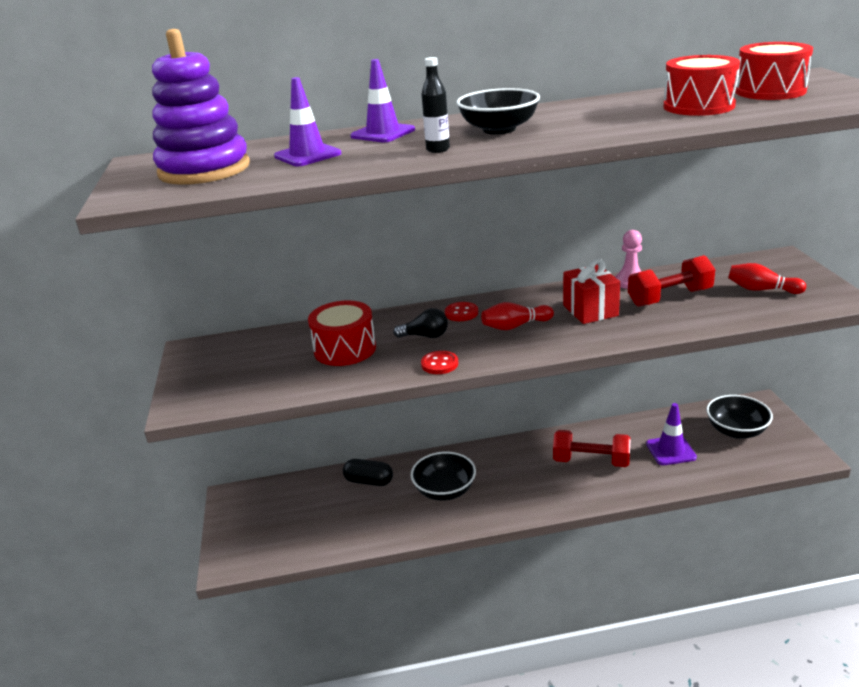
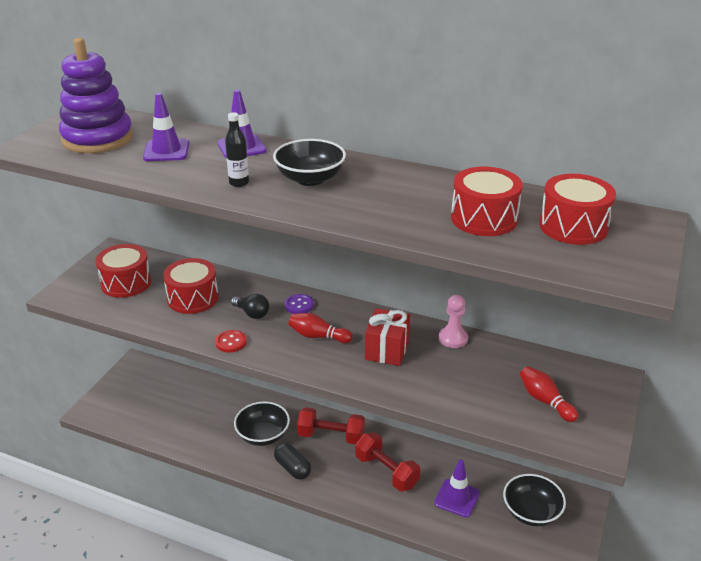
camera: 30 degrees right, 5 degrees up
(248, 367) = (126, 283): none -> red drum
(369, 481) = (224, 400): black capsule -> black capsule (292, 468)
(461, 313) = (299, 305): red button -> purple button
(669, 297) = (461, 369): red dumbbell -> red dumbbell (331, 436)

